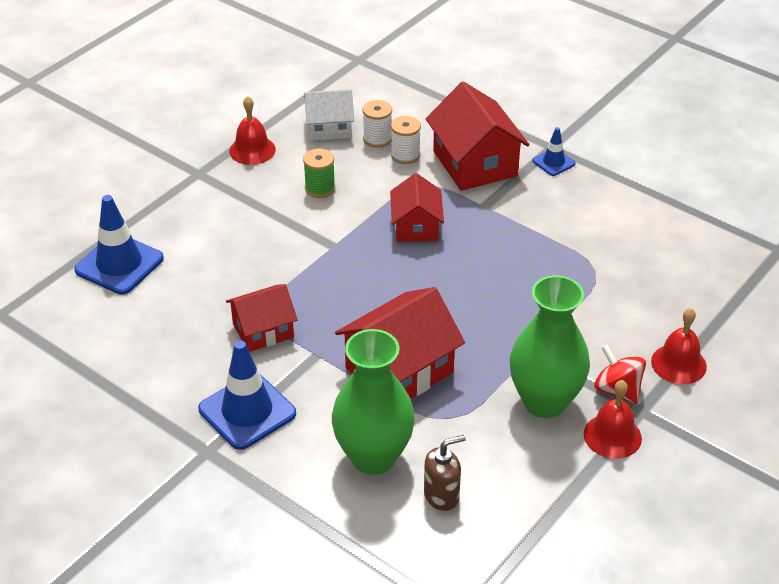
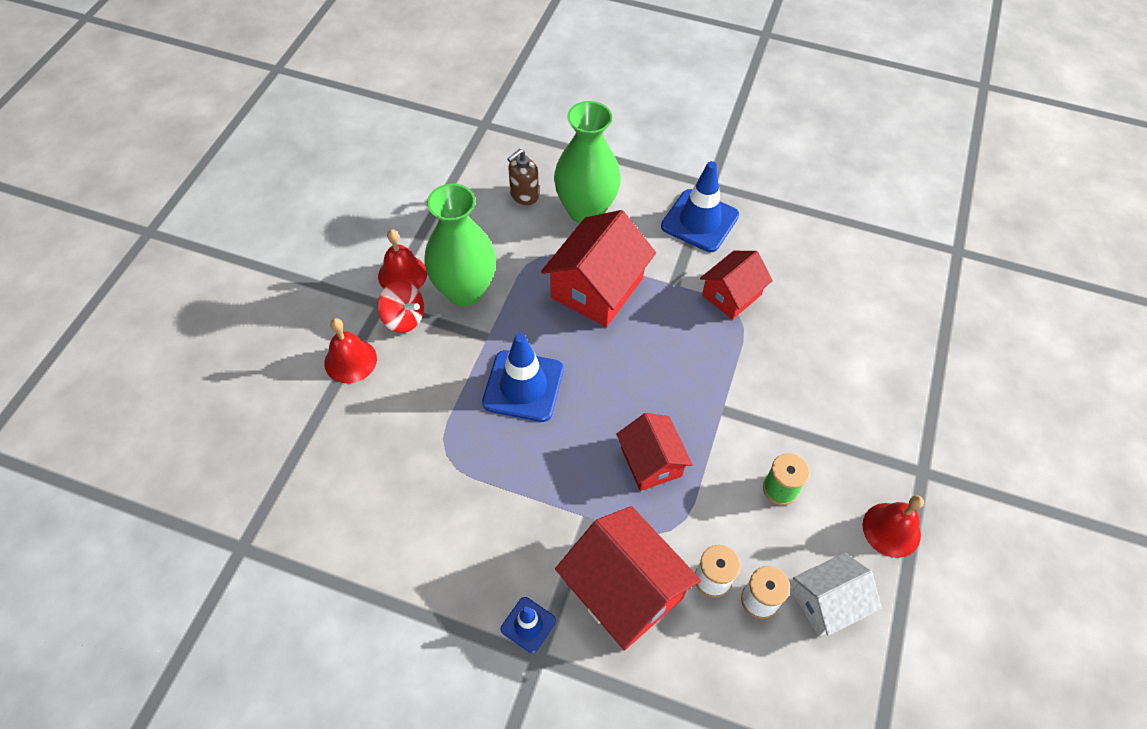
camera: 160 degrees right, 15 degrees up
(119, 264) = (904, 328): blue traffic cone -> blue traffic cone (523, 386)

